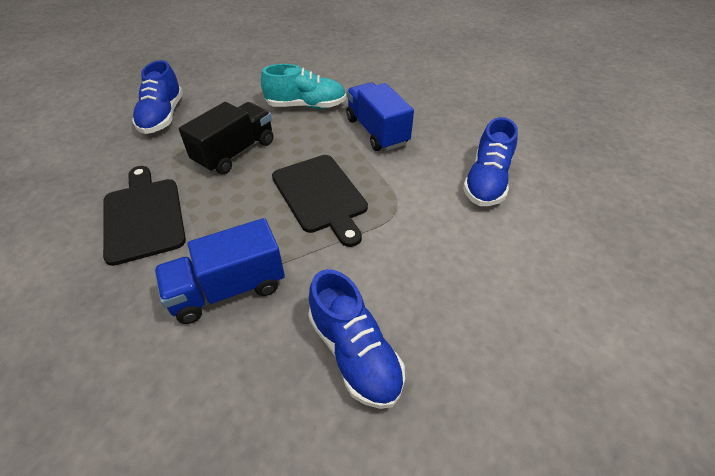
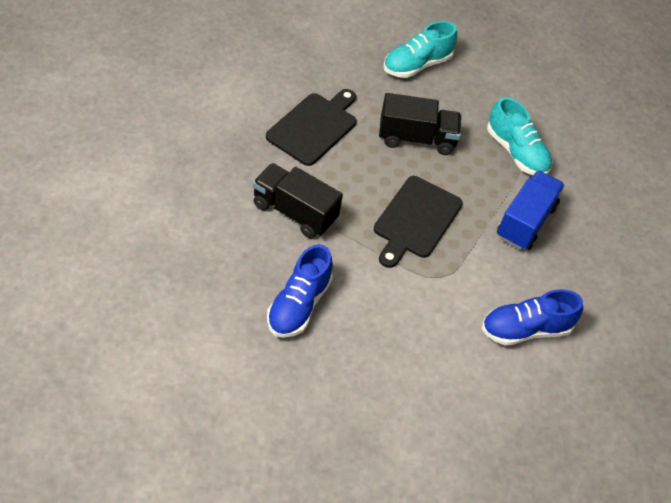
camera: 50 degrees right, 5 degrees up
(163, 116) = (417, 65): blue shoe -> turquoise shoe
(228, 289) = (294, 212): blue truck -> black truck

